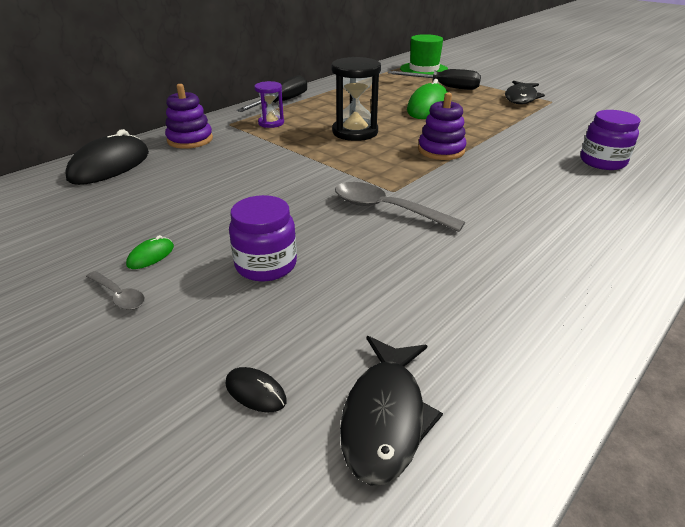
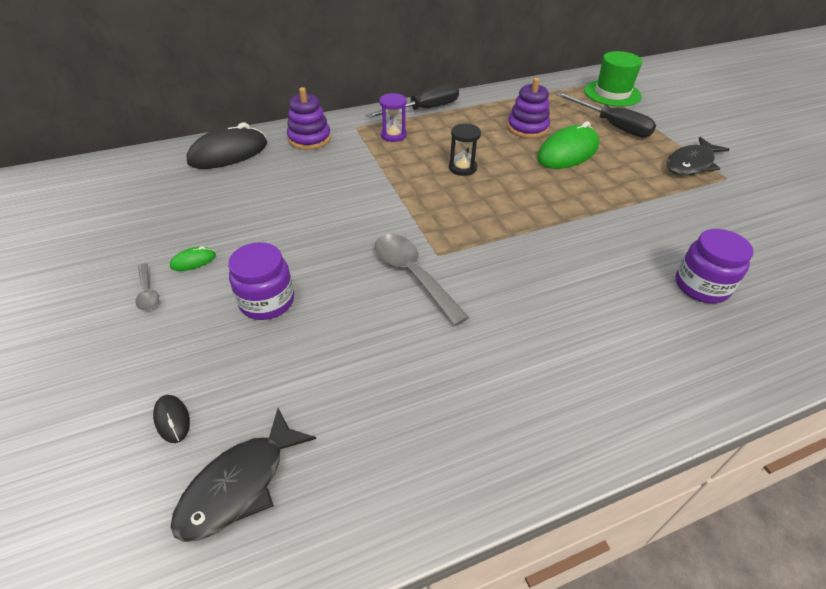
camera: 25 degrees right, 10 degrees up
(355, 132) = (462, 168): black hourglass -> black hourglass, size x0.59
(441, 150) = (529, 216): purple stacking toy -> purple stacking toy (527, 128)

